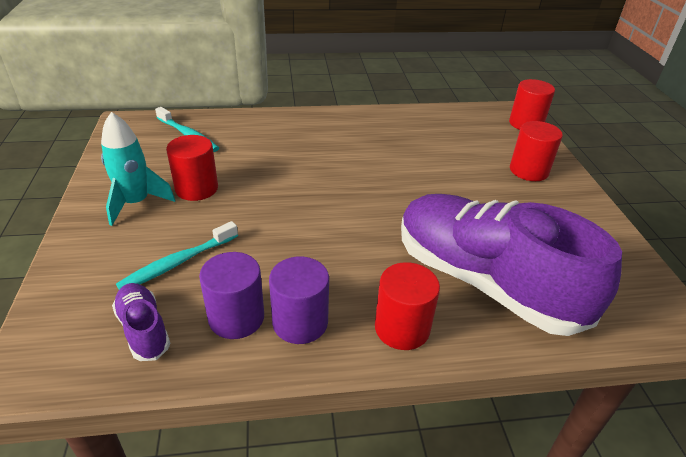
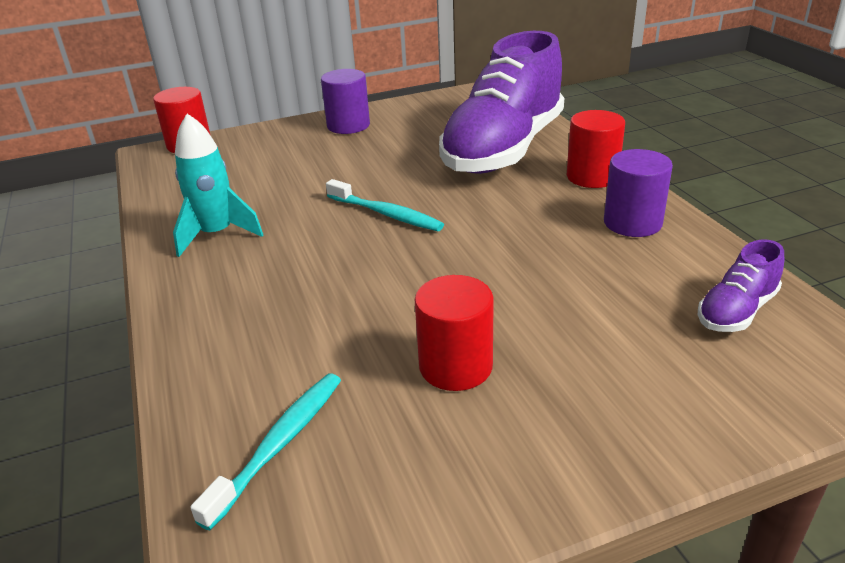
camera: 100 degrees left, 5 degrees down
(136, 203) = (532, 421): turquoise rocket -> turquoise rocket (216, 234)
(178, 262) = (622, 325): turquoise toothbrush -> turquoise toothbrush (386, 214)
(236, 317) = (662, 258): purple cylinder -> purple cylinder (348, 125)
(529, 170) = (303, 139): red cylinder -> none

